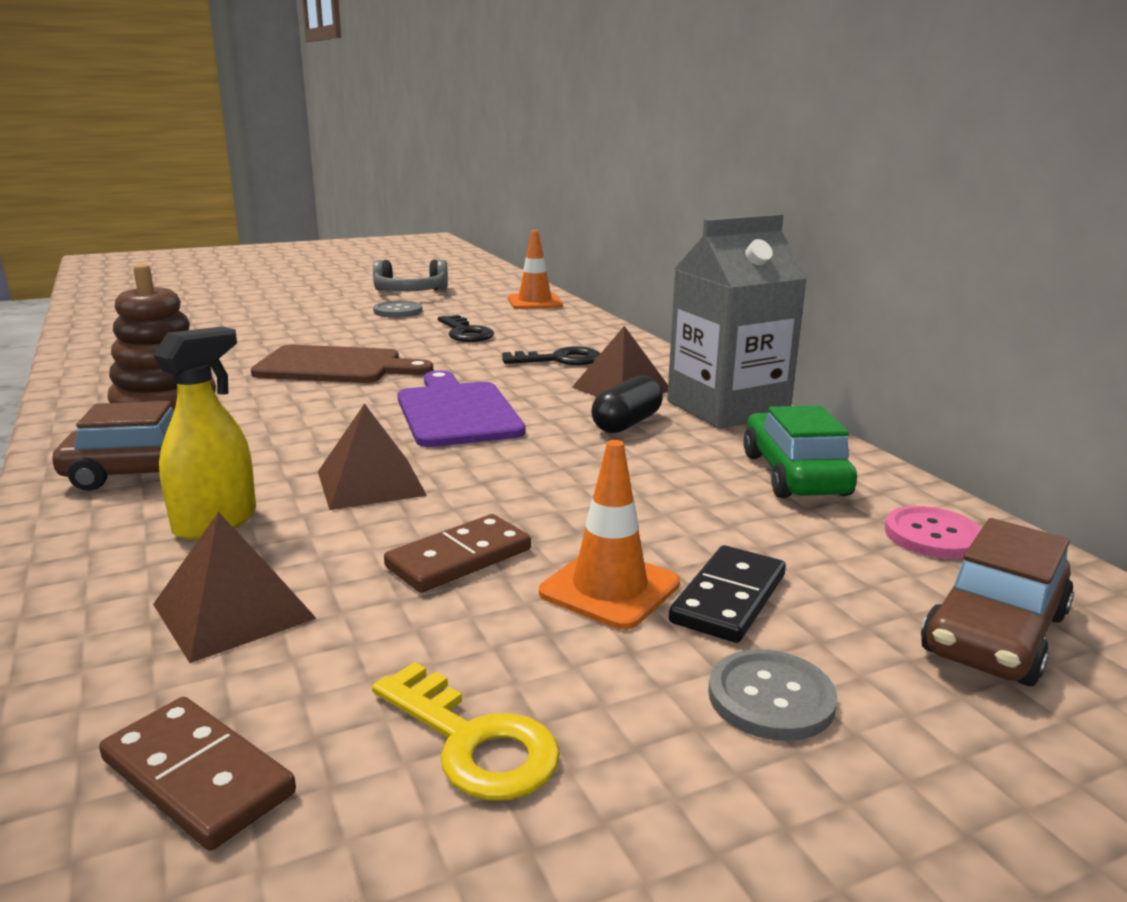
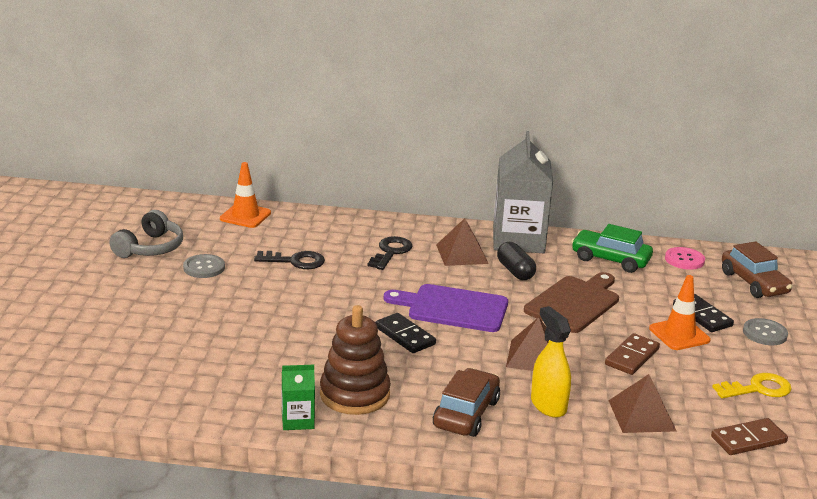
camera: 60 degrees left, 5 degrees up
(85, 399) = (297, 420): none -> green carton
(335, 366) = (322, 322): brown cutting board -> brown cutting board (574, 303)
(346, 404) = (405, 336): none -> black domino
(459, 558) = (631, 357): brown domino -> brown domino turned 45 degrees clockwise

